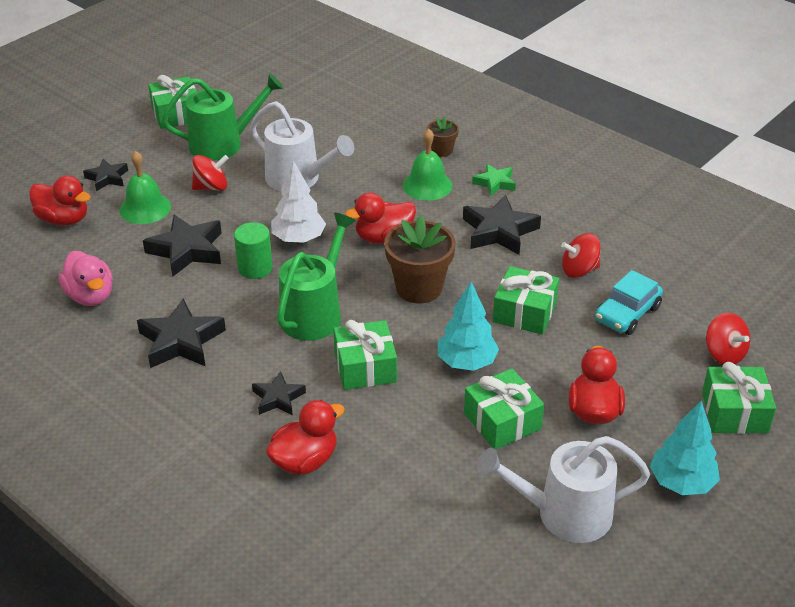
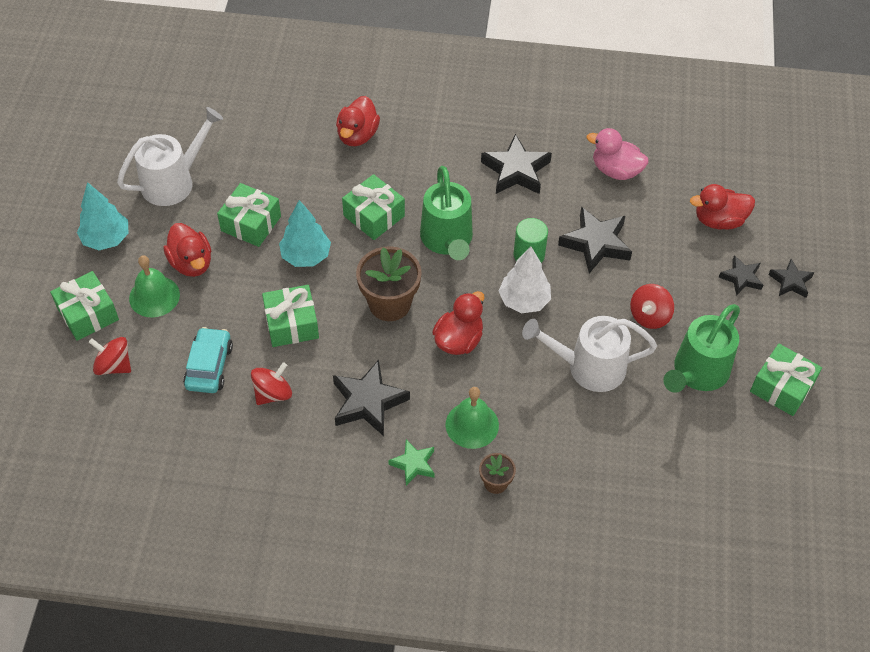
camera: 145 degrees right, 15 degrees up
(145, 208) = (674, 265): green bell -> green bell (154, 296)
(278, 398) = (411, 165): black star -> black star (790, 281)

